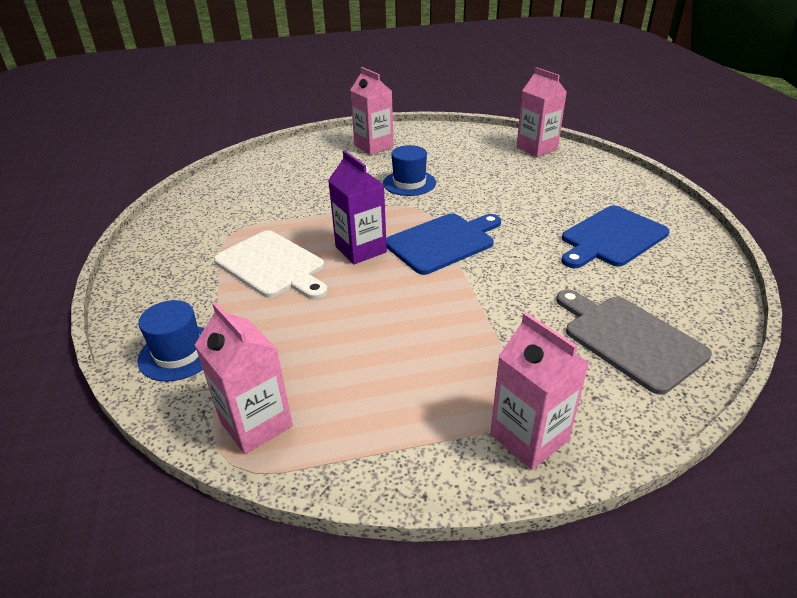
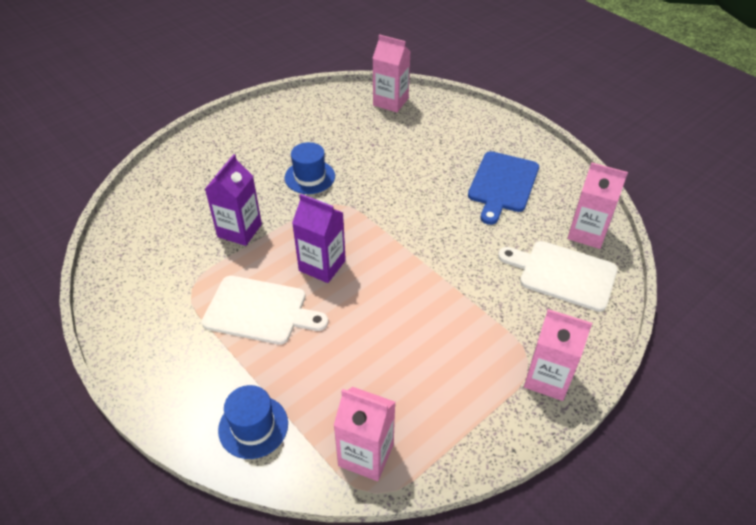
camera: 30 degrees left, 10 degrees up
(312, 204) = (239, 230): none -> purple carton
(373, 146) = (243, 141): pink carton -> pink carton (587, 233)
(443, 242) = (383, 233): blue cutting board -> none
(629, 339) = (563, 274): grey cutting board -> white cutting board

